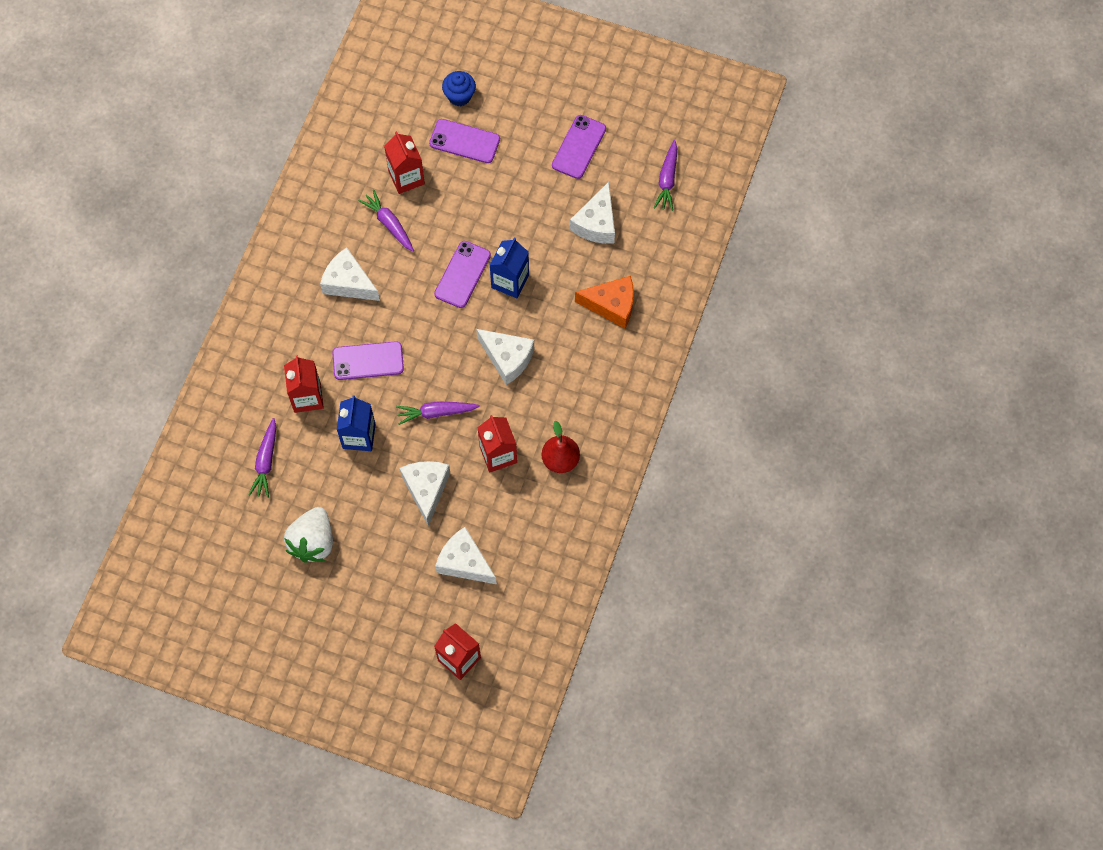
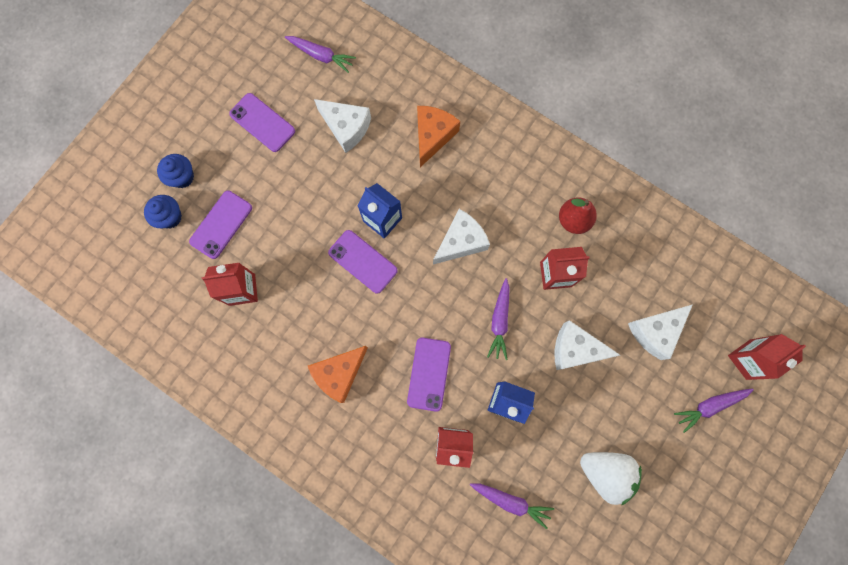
camera: 75 degrees left, 10 degrees up
(348, 283) = (339, 373): white cheese -> orange cheese
(389, 224) = (287, 318): purple carrot -> purple carrot (709, 406)
(502, 94) = (182, 177): none -> blue cupcake

